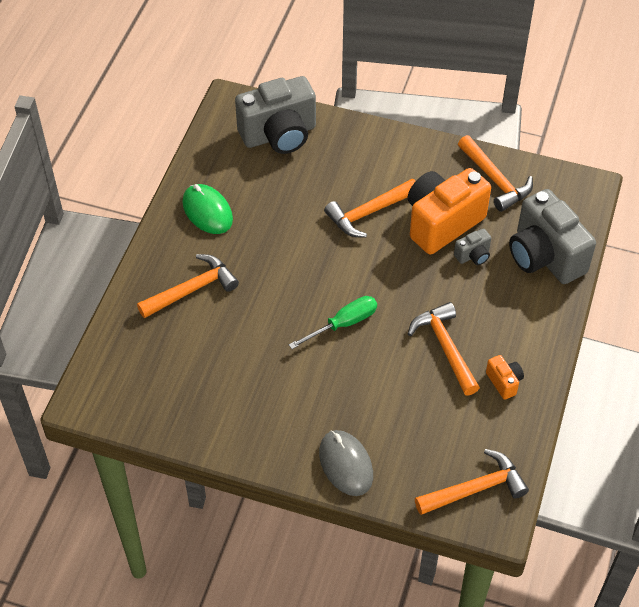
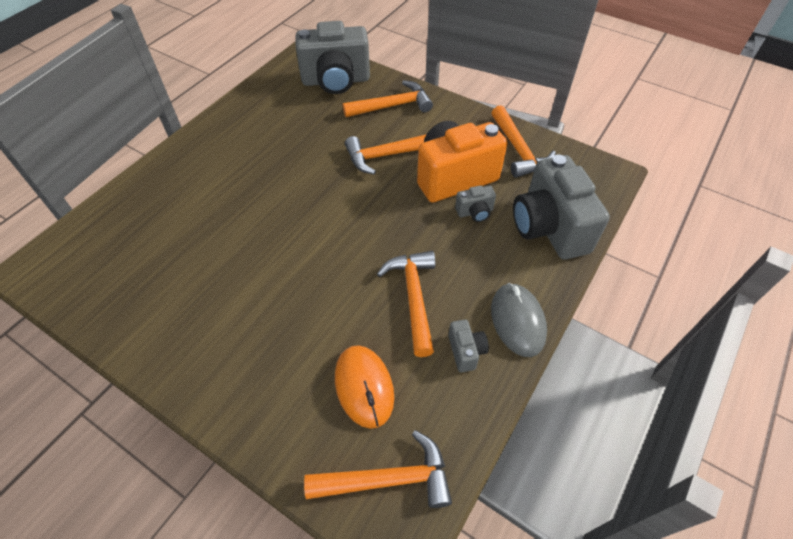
camera: 15 degrees right, 0 degrees up
(192, 290) = (193, 188): orange hammer -> orange hammer (392, 106)
(207, 211) = (243, 127): green mouse -> none
(343, 324) = (318, 250): green screwdriver -> none
(345, 464) = (250, 405): grey mouse -> grey mouse (517, 321)
(431, 429) = (364, 387): none -> orange mouse
(504, 382) = (466, 351): orange camera -> grey camera

